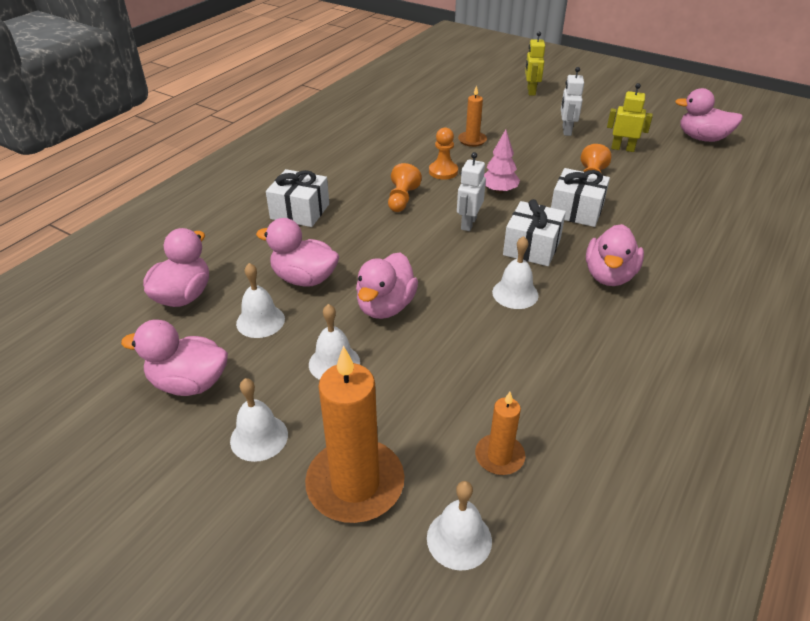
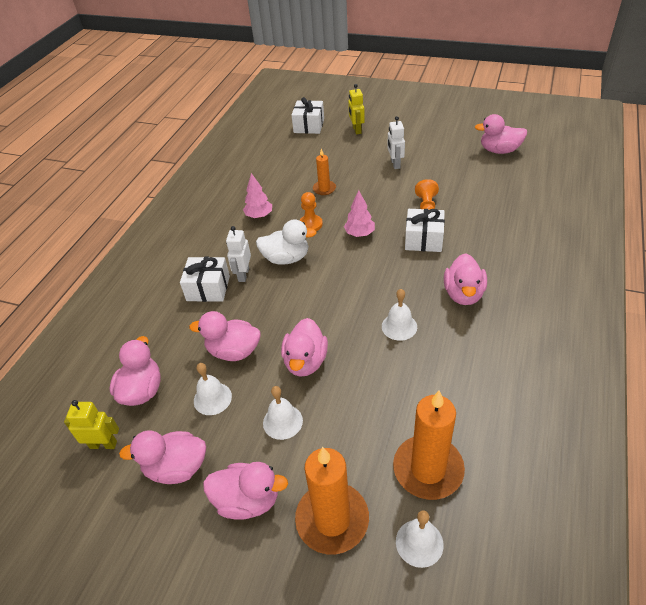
camera: 10 degrees left, 5 degrees up
(259, 437) = (247, 500): white bell -> pink duck
(386, 153) = (259, 216): none -> pink tree
(402, 199) = (286, 258): orange pawn -> white duck
(468, 223) = (345, 270): white robot -> white robot (243, 274)
(499, 456) = (428, 469): orange candle -> orange candle, size x1.90
(532, 247) = (399, 281): white gift -> white gift (309, 126)
(622, 148) = (442, 173): yellow robot -> yellow robot (103, 444)

